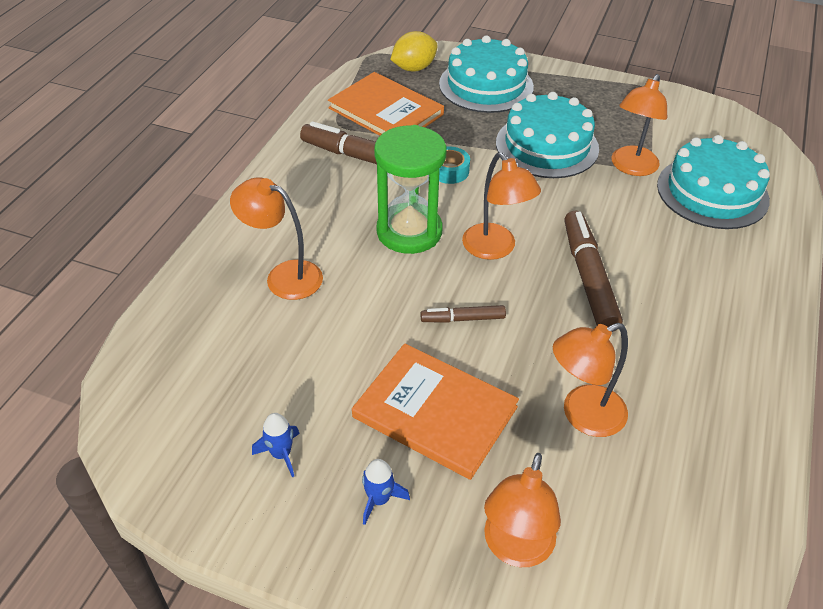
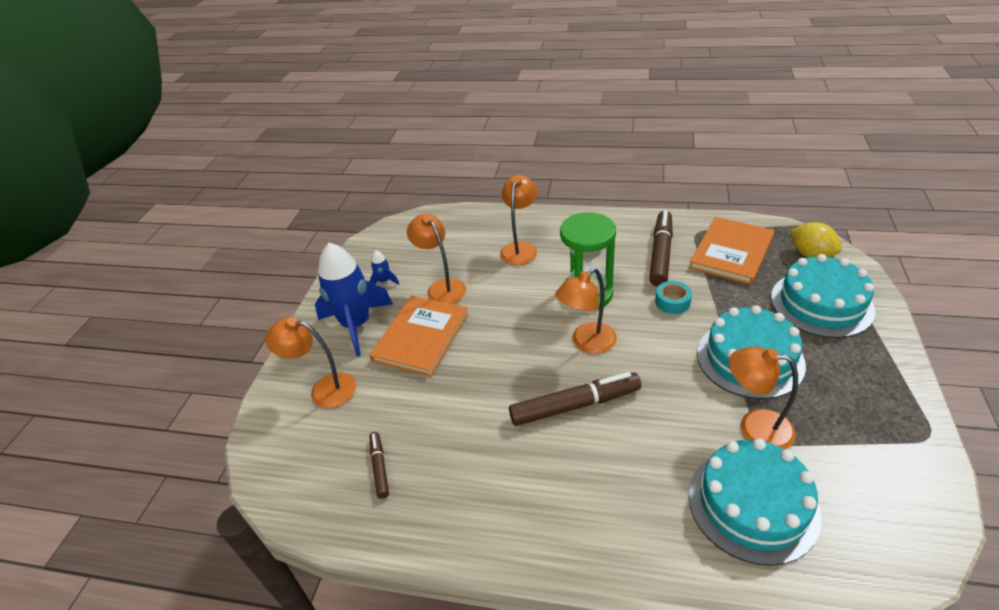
camera: 85 degrees right, 5 degrees down
(379, 499) = (356, 325): blue rocket -> blue rocket, size x2.42
(463, 319) = (506, 337): brown marker -> brown marker (379, 467)
(582, 416) = (428, 414): orange lamp -> orange lamp (442, 287)

